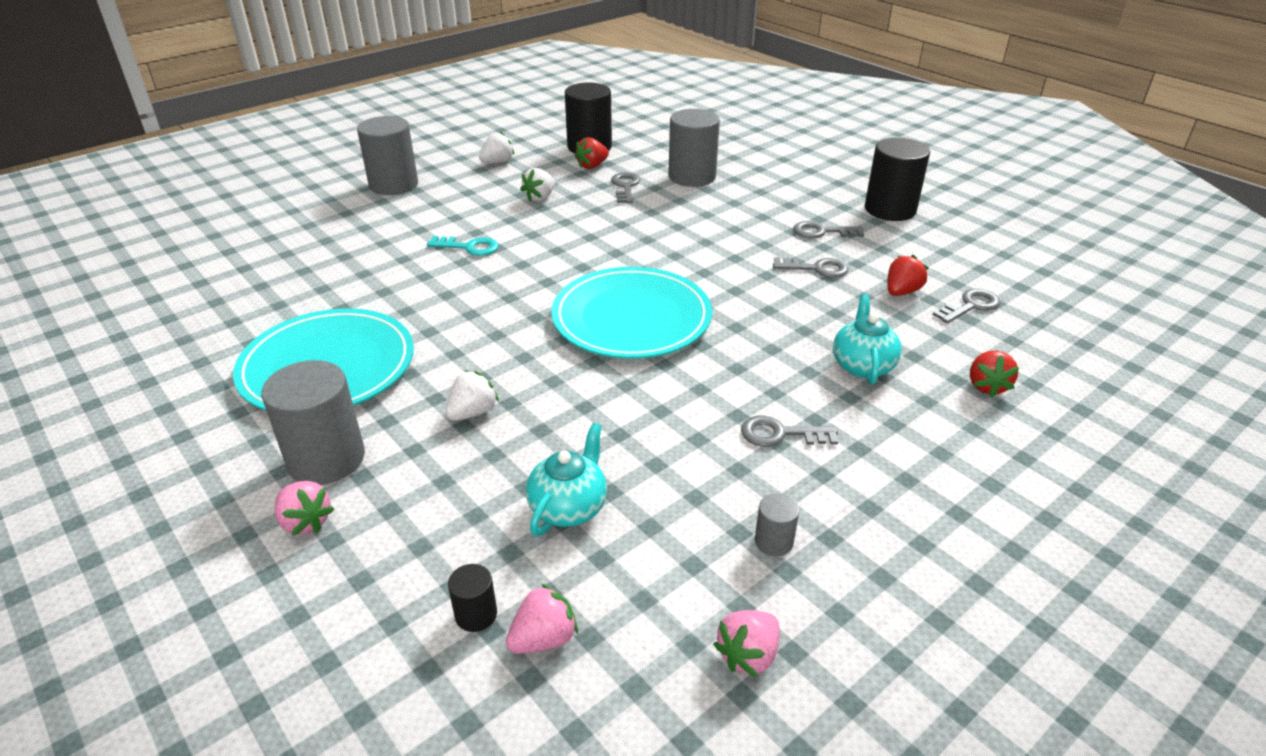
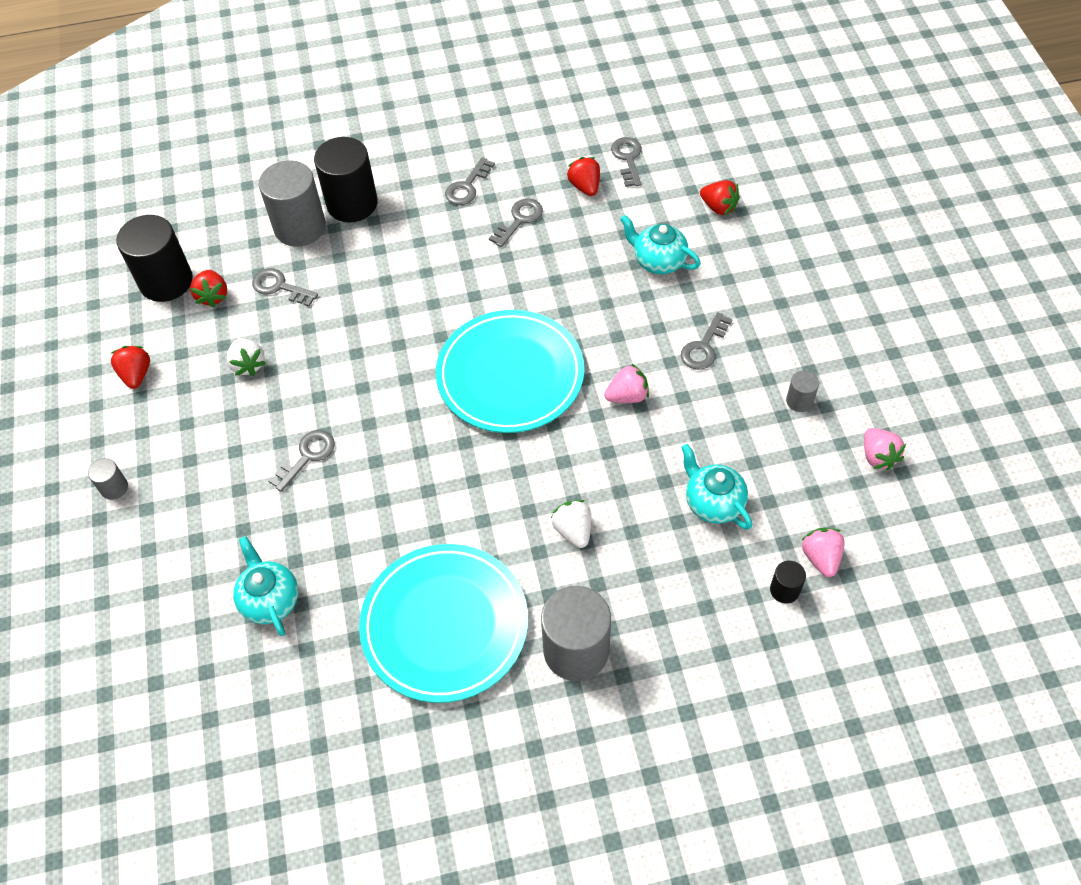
camera: 60 degrees left, 20 degrees up
(305, 522) = (644, 678): pink strawberry -> pink strawberry (627, 396)
(320, 274) = (270, 600): none -> turquoise teapot
(394, 185) = (114, 488): grey cylinder -> grey cylinder, size x0.46
(469, 247) = (307, 456): turquoise key -> grey key
(497, 162) = (136, 375): white strawberry -> red strawberry
(890, 209) = (464, 123): black cylinder -> black cylinder (352, 203)

